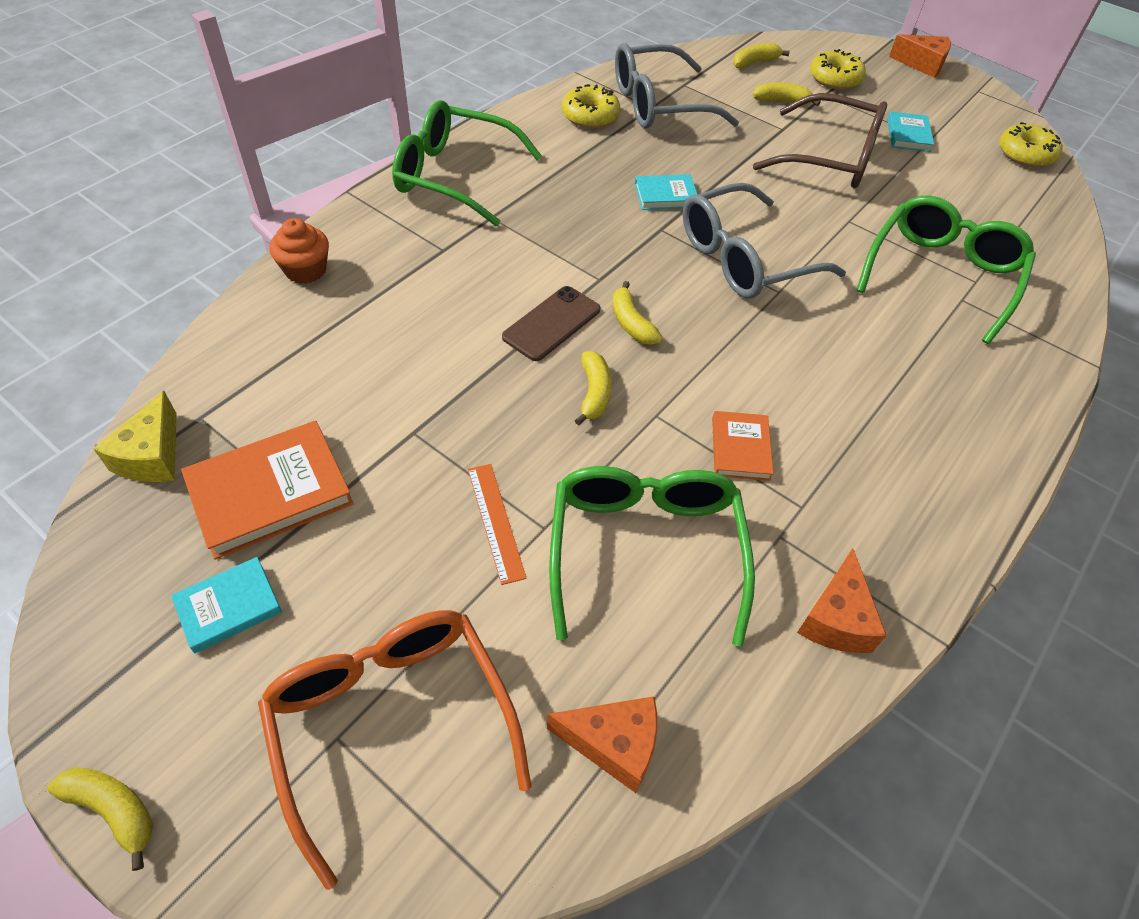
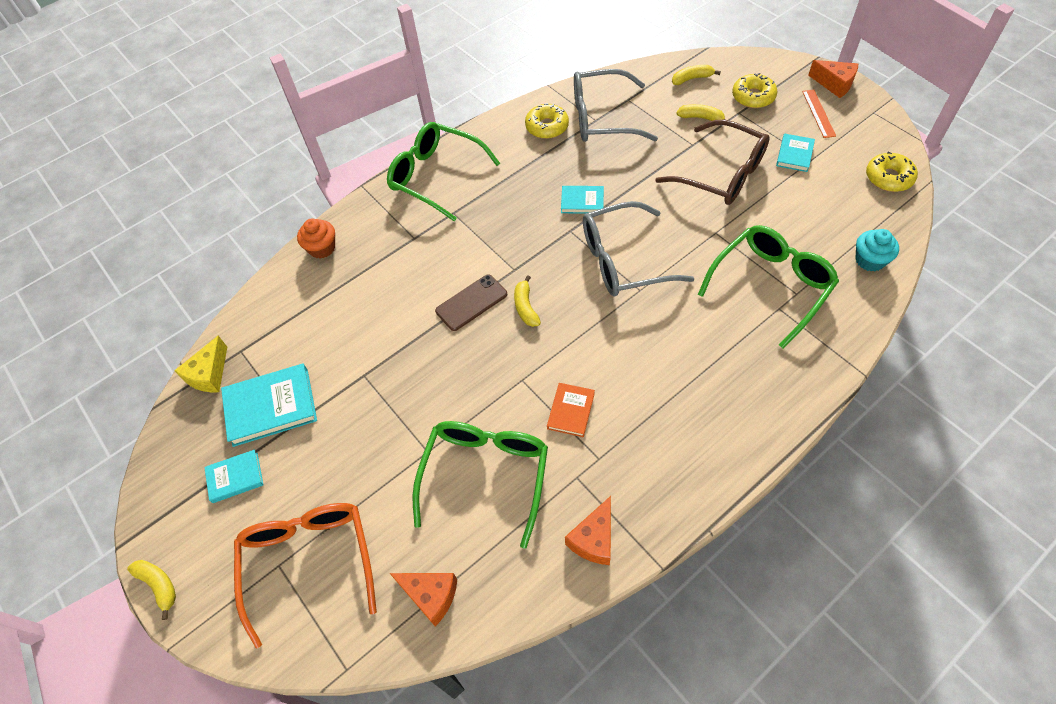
camera: 20 degrees right, 5 degrees up
(270, 492) = (271, 407): orange book -> turquoise book
(495, 521) = (398, 443): orange ruler -> orange ruler (818, 113)
(594, 393) = (485, 359): yellow banana -> none
(1044, 239) = (870, 260): none -> turquoise cupcake

